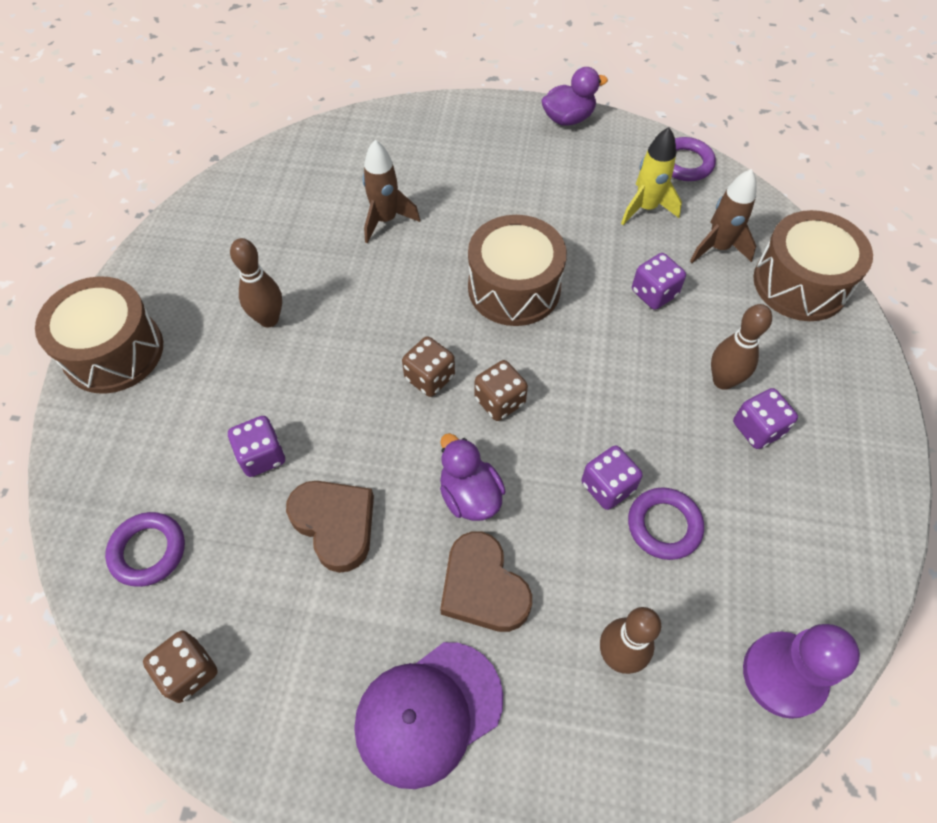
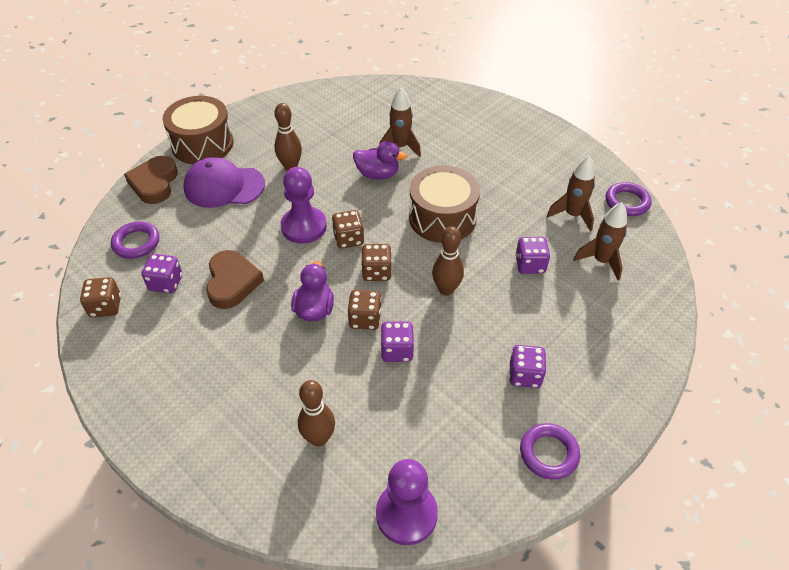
camera: 35 degrees right, 10 degrees down
(262, 456) = (227, 230): purple dice -> purple dice (166, 283)
(360, 393) = (304, 227): none -> purple pawn
(428, 713) = (194, 398): purple cap -> purple cap (224, 186)
(483, 587) = (278, 358): brown heart -> brown heart (154, 183)
(538, 470) = (365, 319): none -> brown dice
(568, 118) = (569, 142): purple duck -> purple duck (377, 174)
(646, 208) = (572, 215): yellow rocket -> brown rocket
(664, 525) = (411, 391): purple ring -> purple ring (548, 453)
(723, 381) = (528, 336): brown bowling pin -> brown bowling pin (446, 289)
(800, 283) = (641, 311): brown drum -> none

